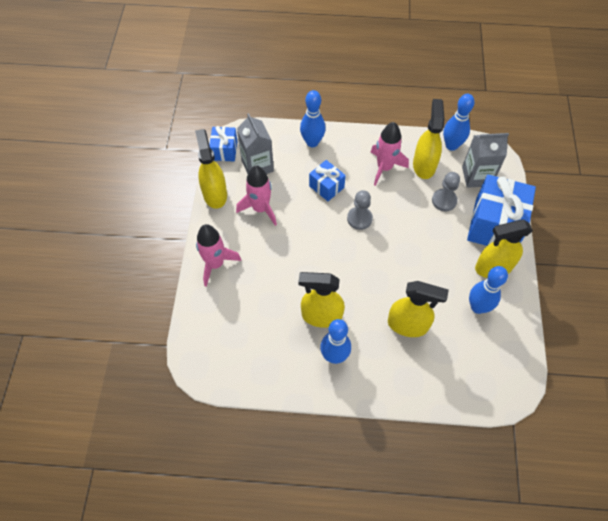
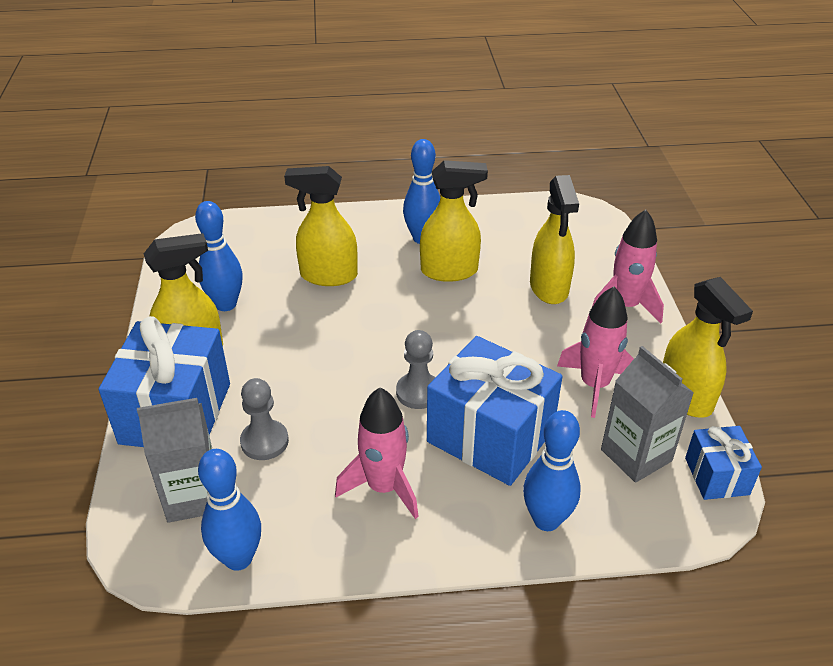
camera: 170 degrees right, 20 degrees down
(326, 187) = (490, 436): blue gift -> blue gift, size x1.91
(424, 165) = (301, 504): yellow spray bottle -> yellow spray bottle (549, 288)

